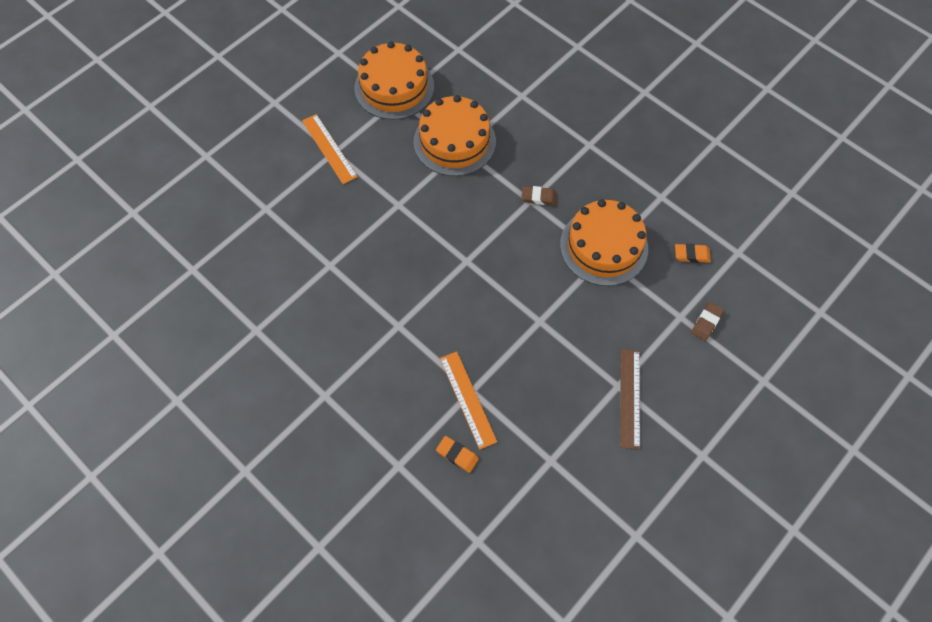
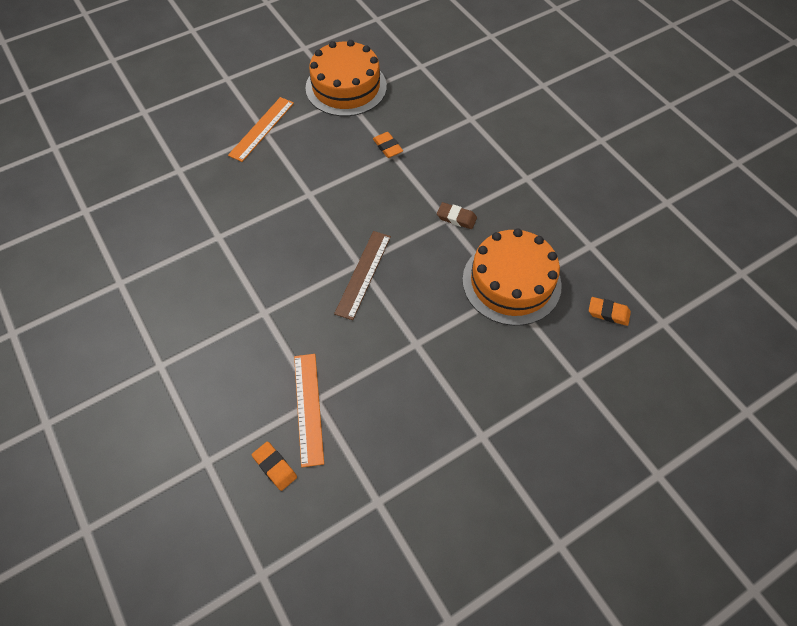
camera: 15 degrees right, 5 degrees down
(329, 148) = (262, 129): orange ruler -> orange ruler turned 45 degrees clockwise
(454, 141) = (387, 147): orange cake -> orange eraser
(630, 398) = (492, 453): brown ruler -> brown ruler (363, 274)
(706, 322) = (605, 390): brown eraser -> none

